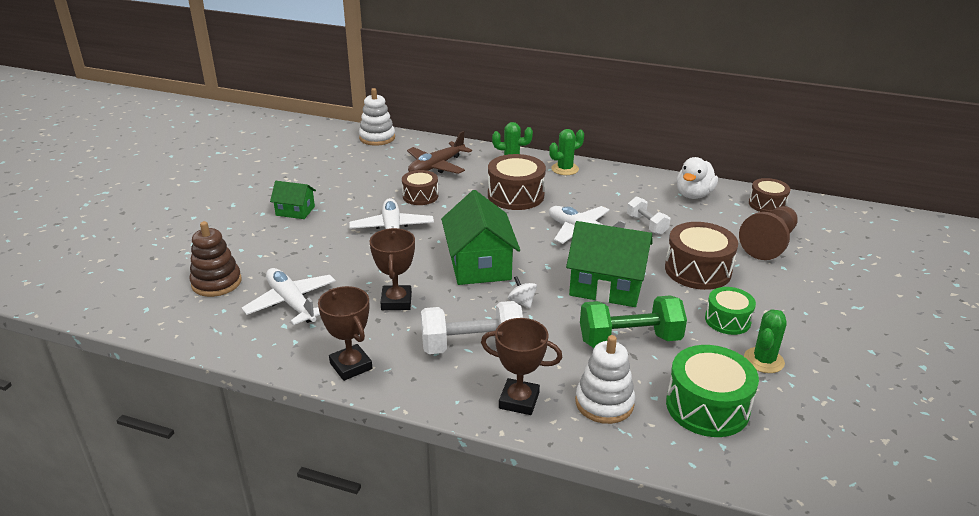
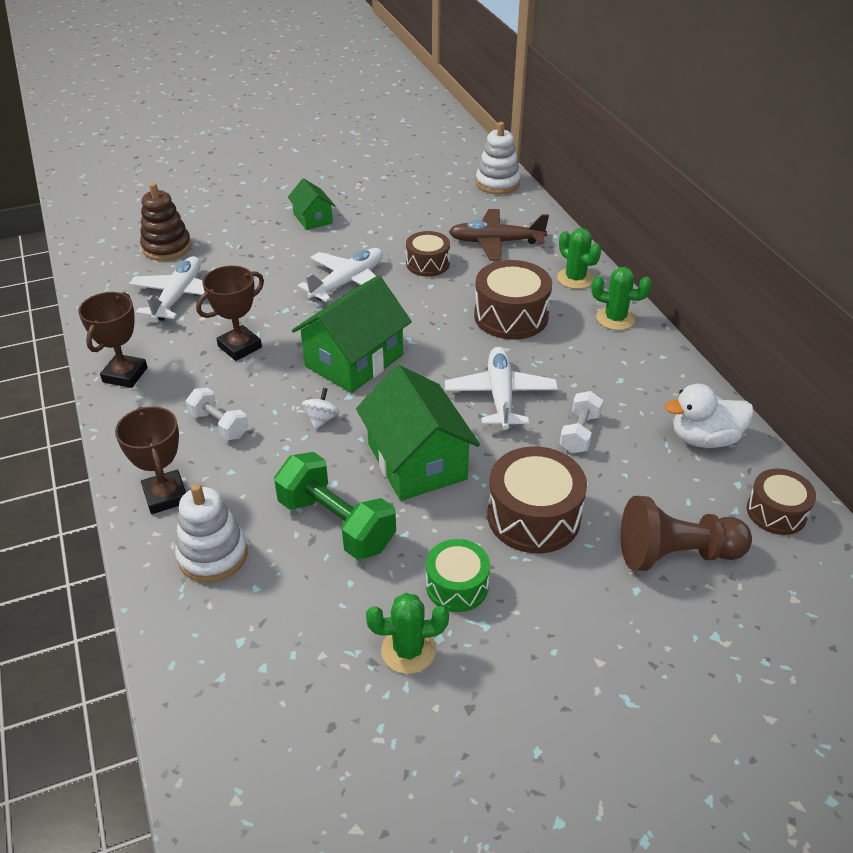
camera: 50 degrees right, 10 degrees up
(471, 346) = (219, 425): white dumbbell -> white dumbbell, size x0.58
(707, 407) = (276, 636): green drum -> none

